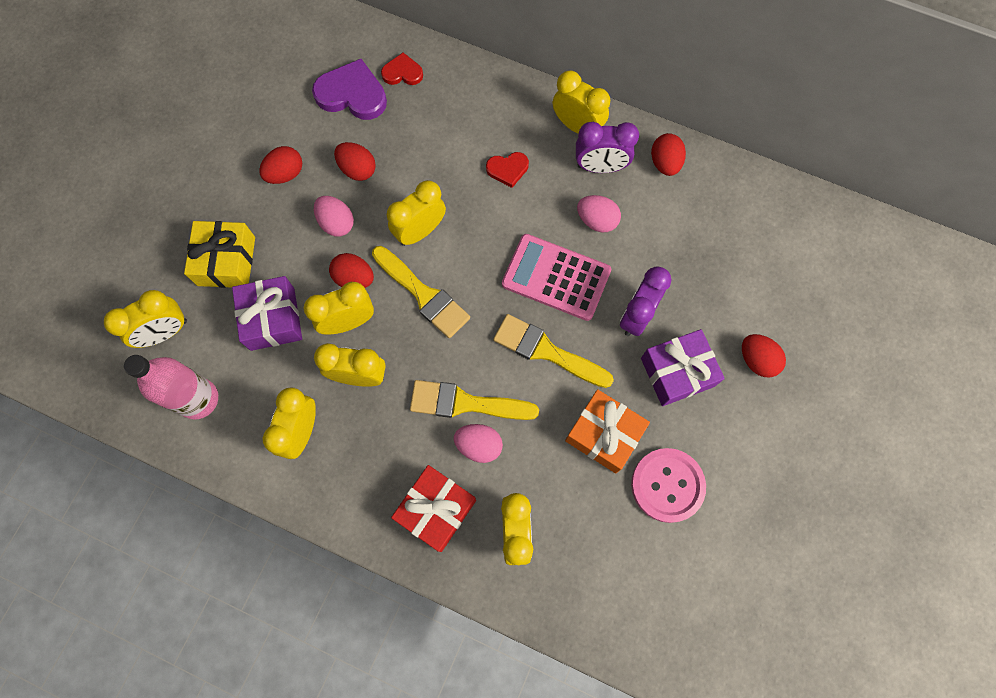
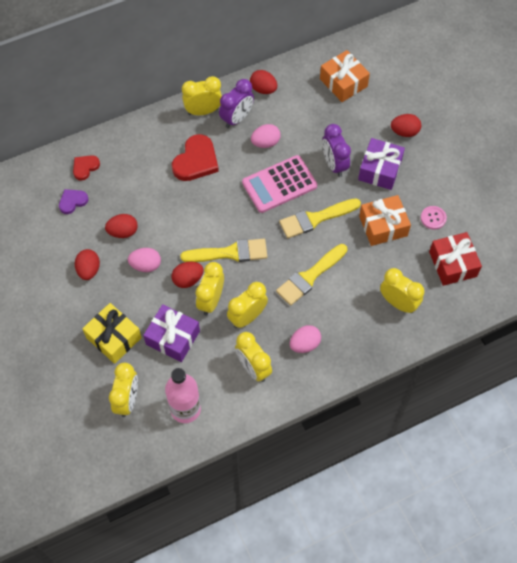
camera: 50 degrees left, 10 degrees down
(352, 94) = (72, 201): purple heart -> purple heart, size x0.56
(420, 231) = (191, 228): yellow clock -> none
(436, 510) = (355, 332): red gift -> red gift (452, 264)
(479, 445) = (338, 287): pink egg -> pink egg (304, 344)
(507, 169) = (196, 161): red heart -> red heart, size x1.77
(667, 485) = (433, 218): pink button -> pink button, size x0.55
(758, 239) = (343, 82): none -> orange gift

